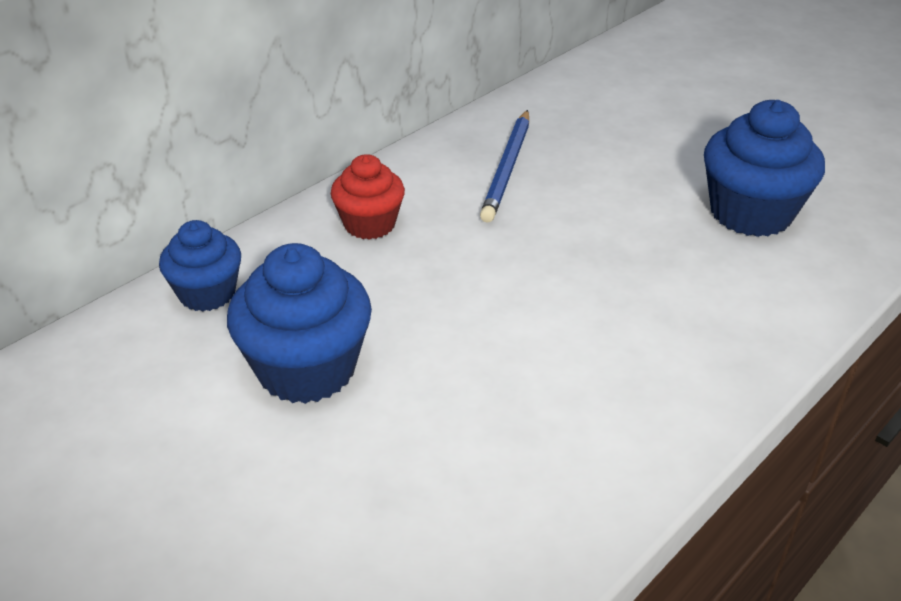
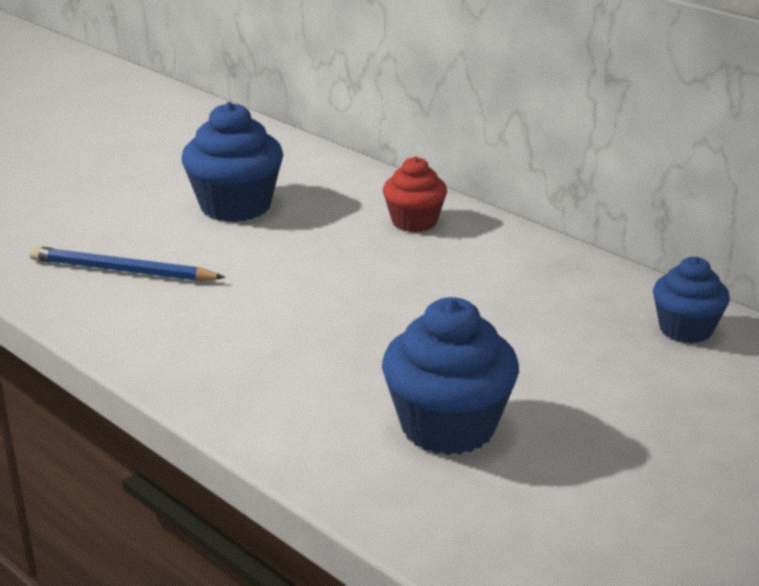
camera: 90 degrees right, 10 degrees down
(207, 293) = (324, 169): blue cupcake -> blue cupcake (685, 329)
(508, 168) = (516, 285): blue pencil -> blue pencil (122, 271)

